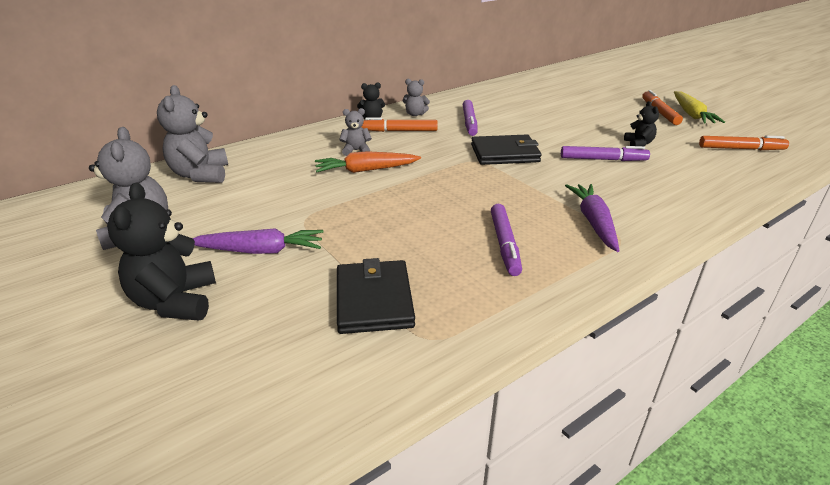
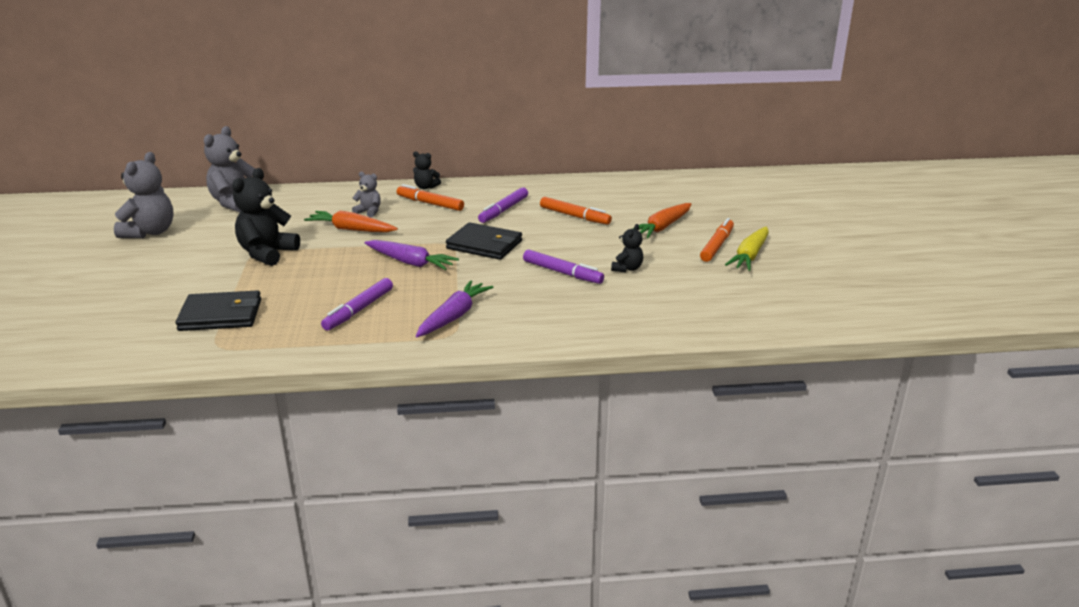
camera: 30 degrees right, 5 degrees down
(175, 302) = (117, 280): black teddy bear -> black teddy bear (267, 253)
(260, 251) = (200, 265): purple carrot -> purple carrot (410, 262)
(374, 300) = (221, 315): black wallet -> black wallet turned 60 degrees clockwise
(415, 114) = (469, 191): grey teddy bear -> none
(603, 108) = (662, 227): none -> orange carrot
(741, 149) = (726, 301): orange marker -> orange marker (574, 216)

